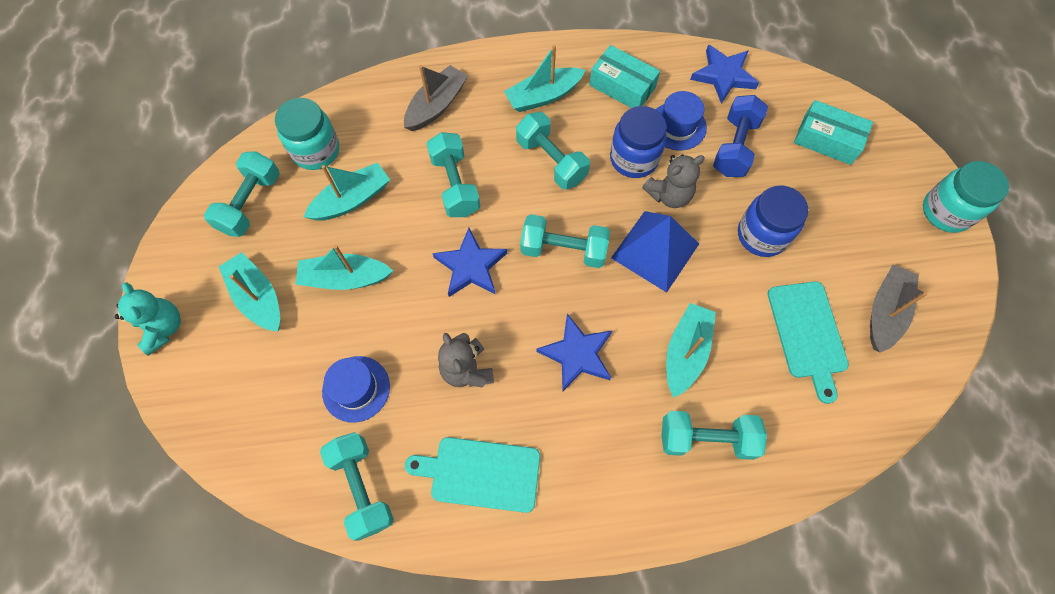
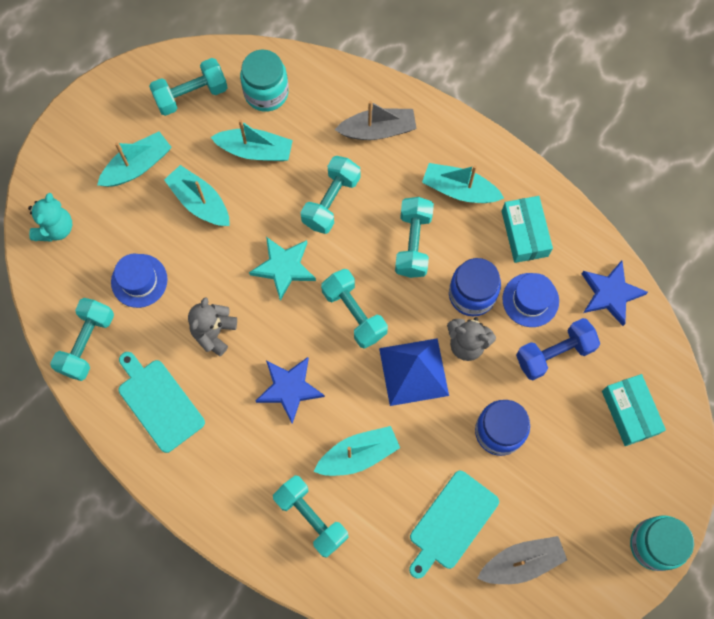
camera: 45 degrees right, 5 degrees up
(163, 328) = (67, 135): turquoise teddy bear -> turquoise teddy bear (55, 228)
(258, 297) = (137, 166): turquoise boat -> turquoise boat turned 45 degrees clockwise
(471, 266) = (284, 267): blue star -> turquoise star

